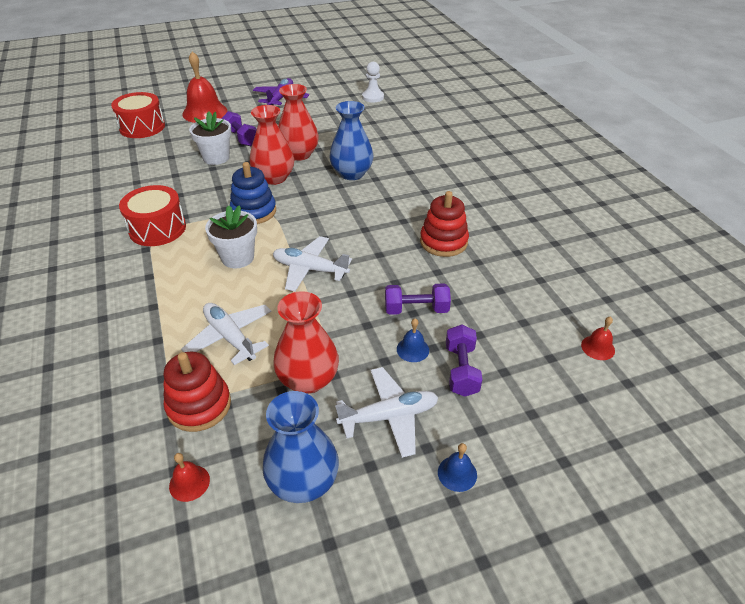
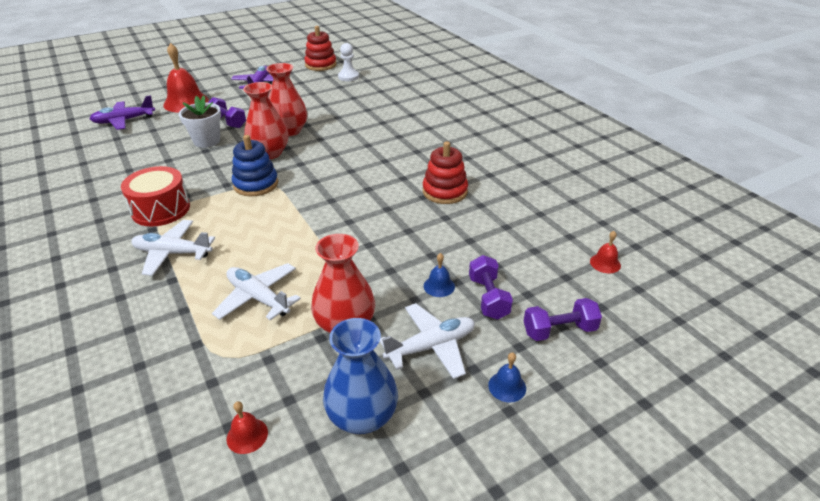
camera: 10 degrees left, 5 degrees down
(142, 127) = (124, 121): red drum -> purple plane
(199, 405) = (241, 363): red stacking toy -> red stacking toy (320, 65)
(237, 258) = (249, 226): white flower pot -> none
(310, 269) = (324, 229): white plane -> white plane (173, 253)
(351, 173) = (344, 142): blue vase -> none
(416, 309) = (434, 251): purple dumbbell -> purple dumbbell (559, 330)

